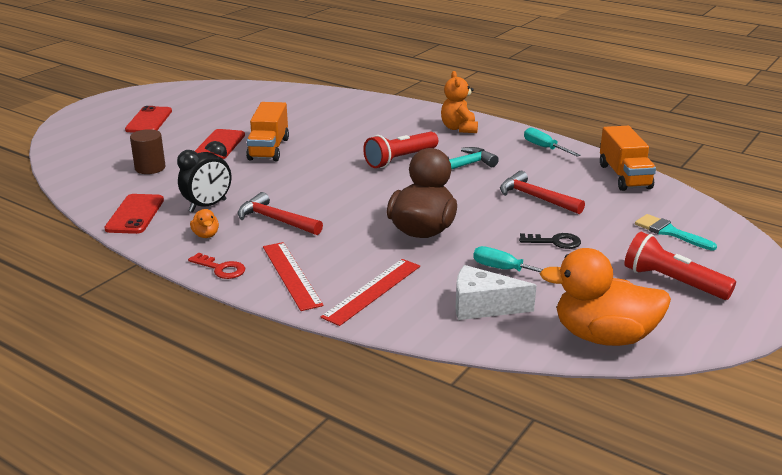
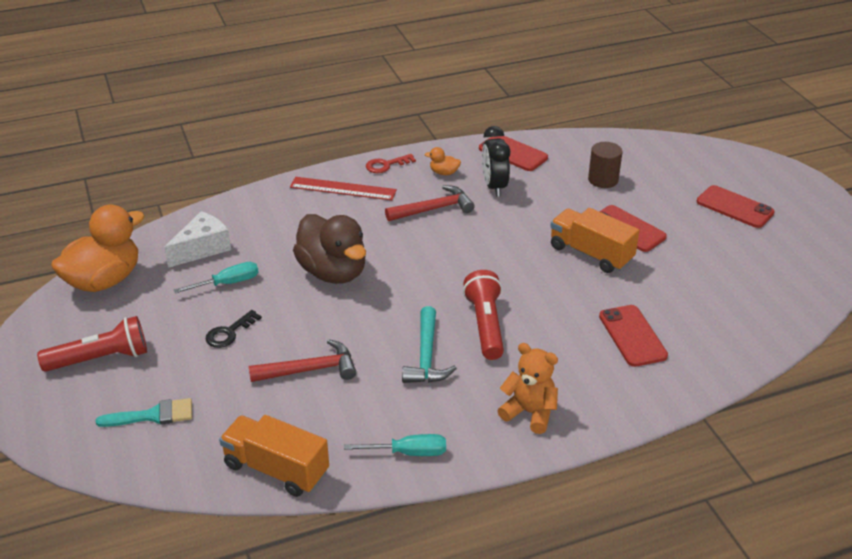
camera: 125 degrees right, 10 degrees up
(347, 120) = (632, 336): none -> red phone
(372, 291) = (281, 212): red ruler -> none

